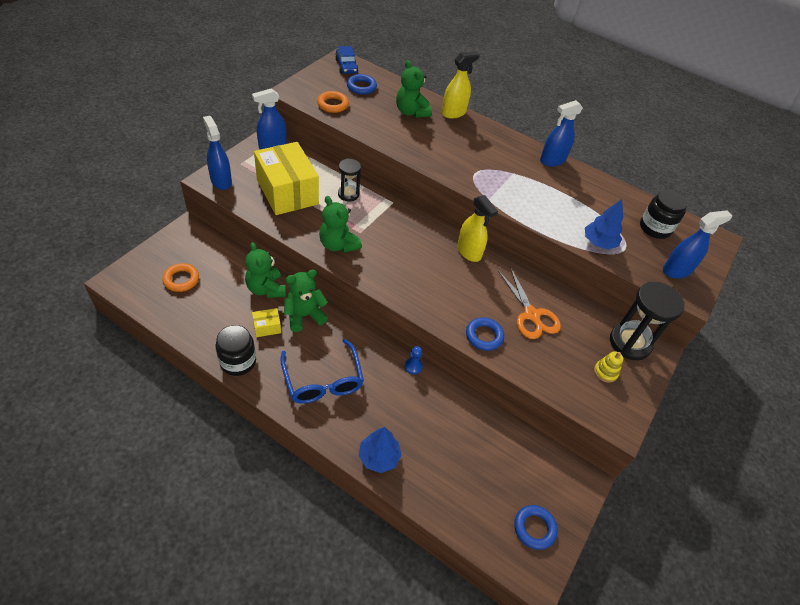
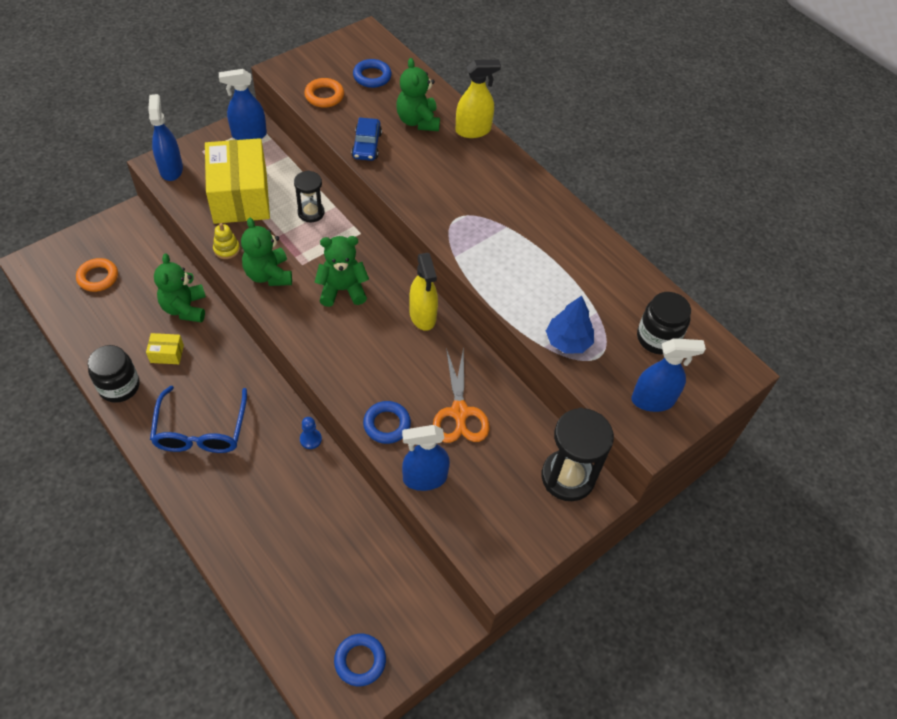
camera: 20 degrees right, 5 degrees up
(304, 315) = (213, 349): green teddy bear -> green teddy bear (342, 290)
(346, 66) = (367, 44): blue car -> blue car (366, 145)
(379, 457) = (223, 532): blue tree -> none
(552, 160) = (570, 218): blue spray bottle -> blue spray bottle (424, 478)
(605, 372) = (515, 505): yellow stacking toy -> yellow stacking toy (226, 249)

